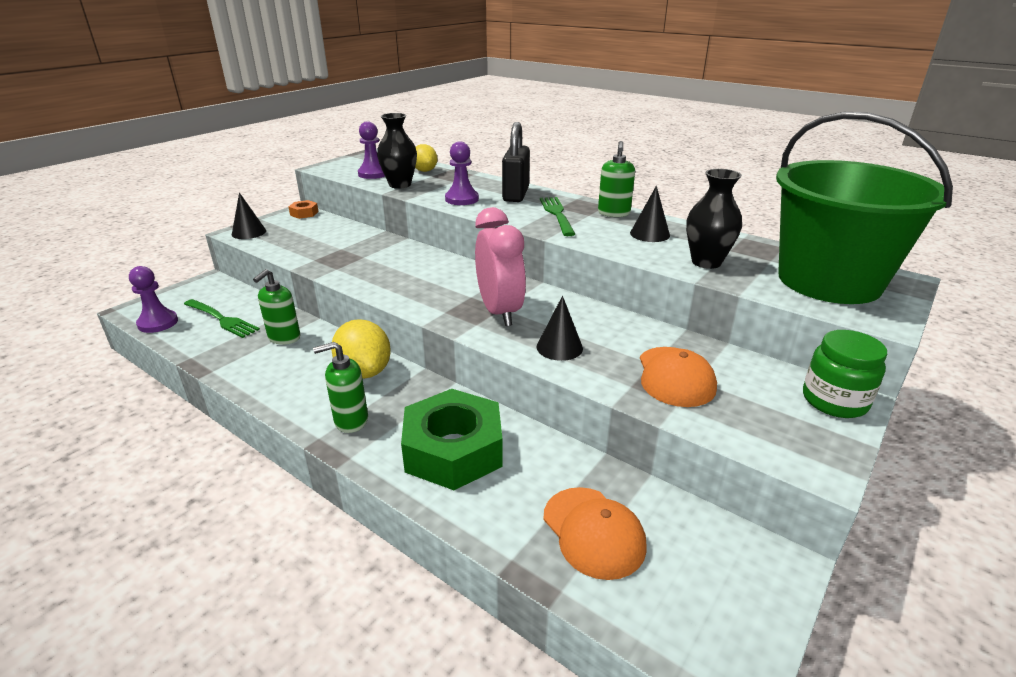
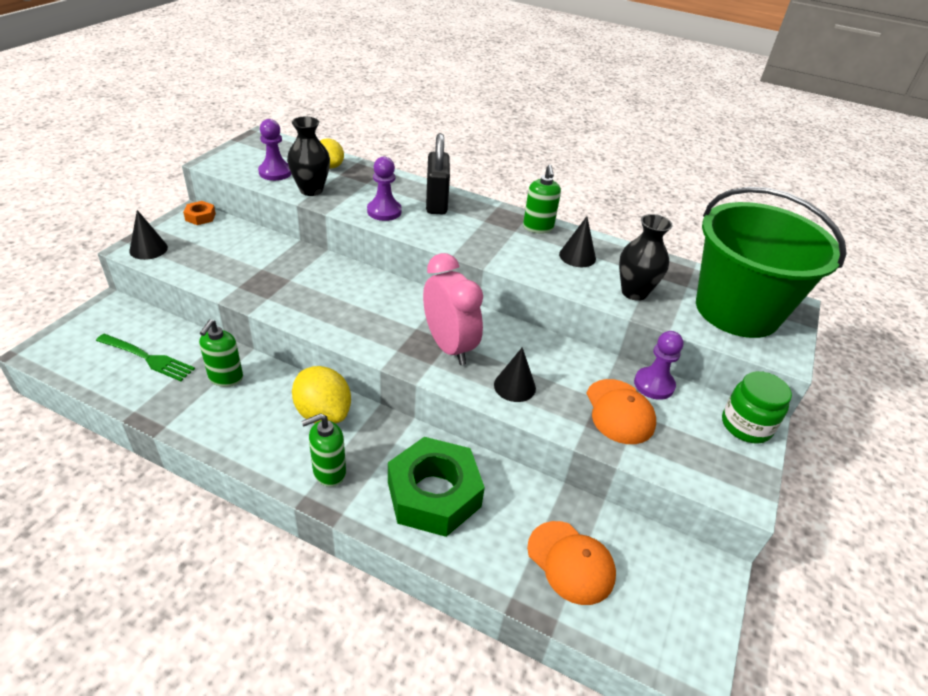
camera: 15 degrees left, 10 degrees up
(158, 323) = (76, 368): purple pawn -> purple pawn (654, 385)
(557, 214) = (485, 232): green fork -> none

